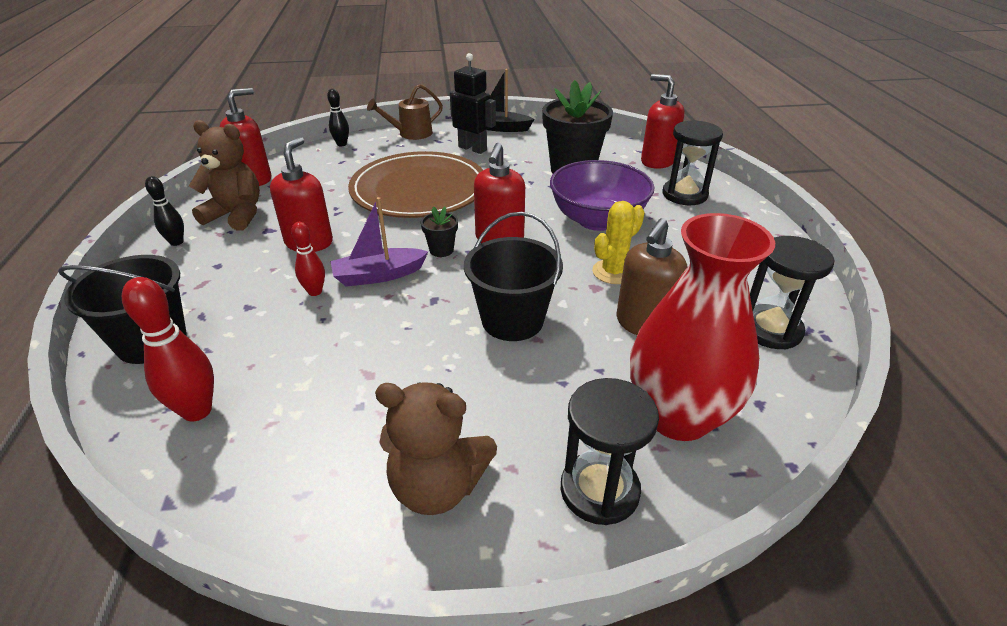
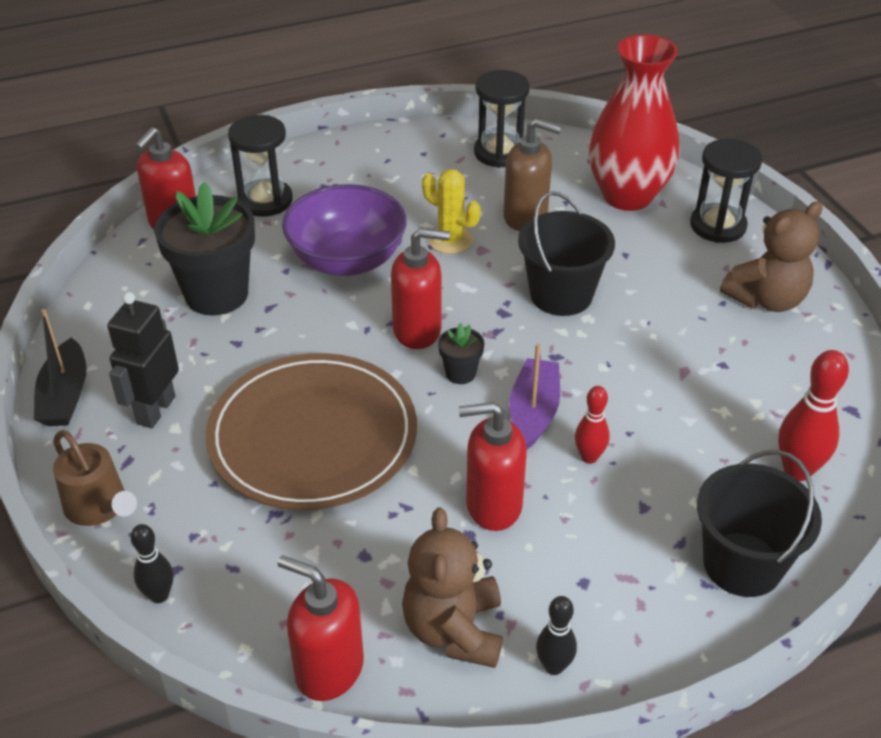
camera: 105 degrees left, 5 degrees up
(379, 275) = (533, 412): purple boat -> purple boat turned 135 degrees counterclockwise
(437, 486) = (766, 299): brown teddy bear -> brown teddy bear turned 60 degrees clockwise

